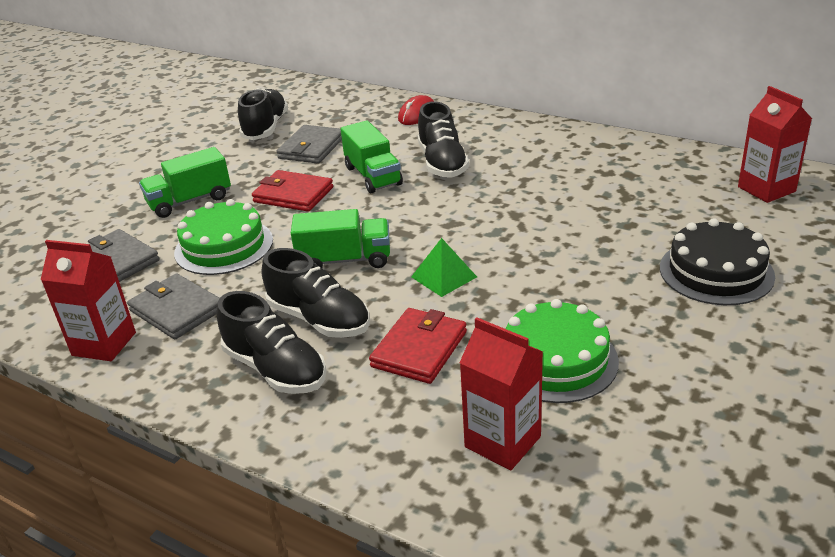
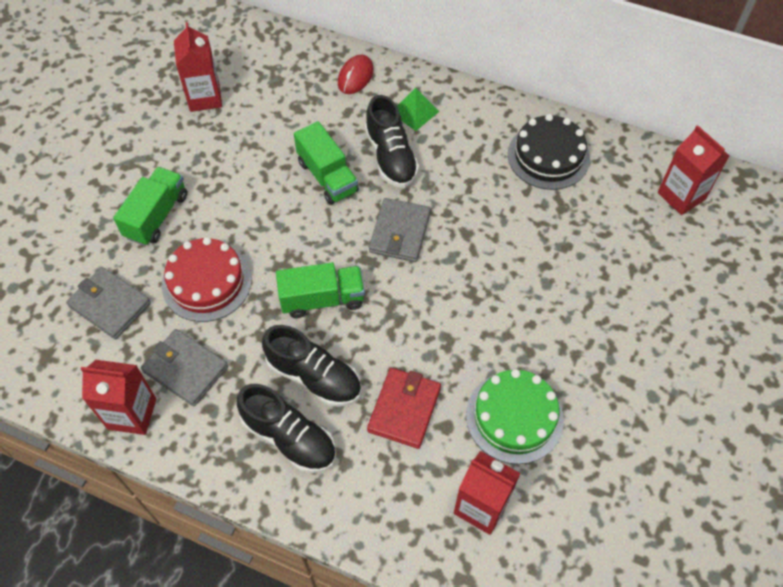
camera: 10 degrees left, 25 degrees up
(190, 201) = (156, 216): green truck -> green truck turned 150 degrees clockwise
(224, 246) = (207, 282): green cake -> red cake
(265, 128) = (205, 97): black shoe -> red carton
(293, 195) = (256, 206): red wallet -> none
(312, 148) = (259, 131): grey wallet -> grey wallet (400, 232)
(443, 277) = (413, 319): green pyramid -> green pyramid (414, 112)
(716, 272) = (638, 307): black cake -> black cake (548, 156)

